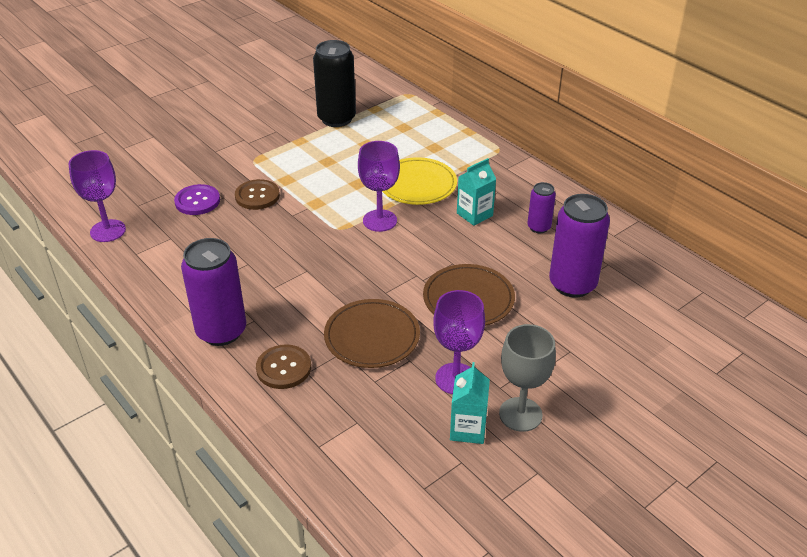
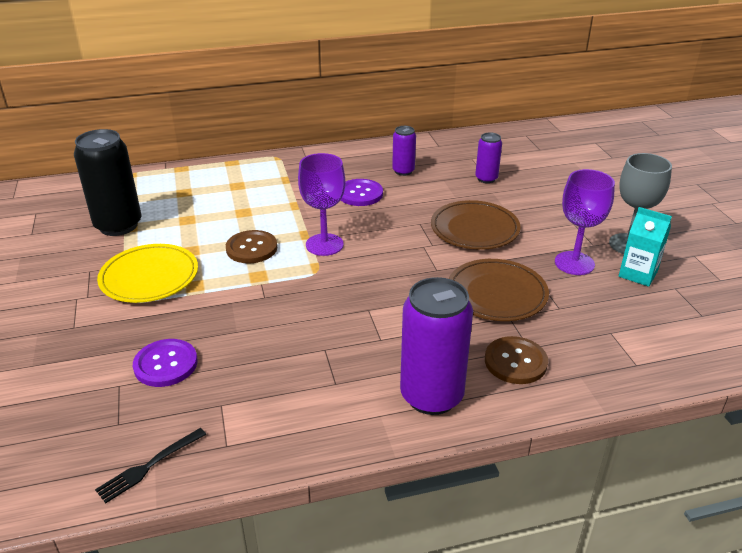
camera: 65 degrees left, 5 degrees down
(108, 231) = (149, 466): purple goblet -> black fork
(257, 196) = (204, 313): brown button -> brown button (251, 248)
(417, 185) = (287, 210): yellow plate -> yellow plate (149, 277)
(474, 214) = (360, 194): turquoise carton -> purple button
(572, 284) = (486, 178): purple can -> purple can, size x0.53

